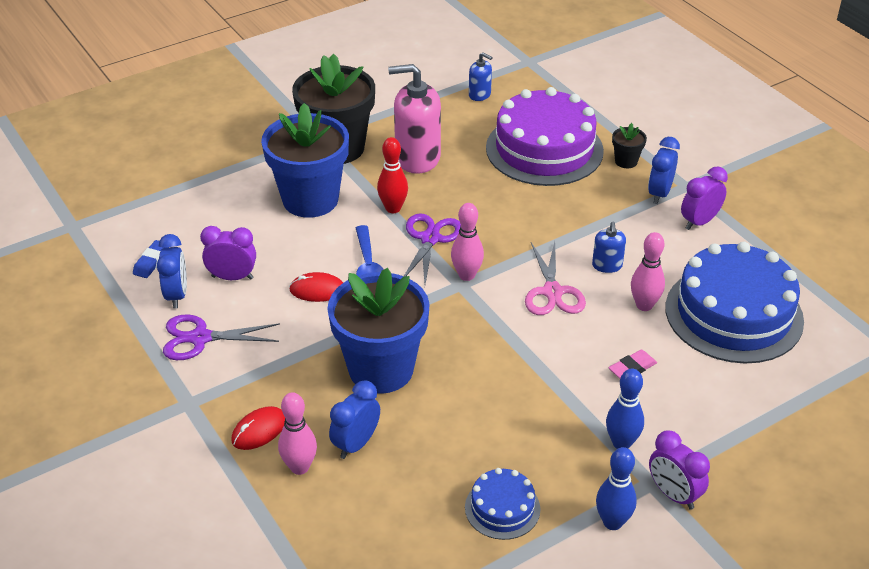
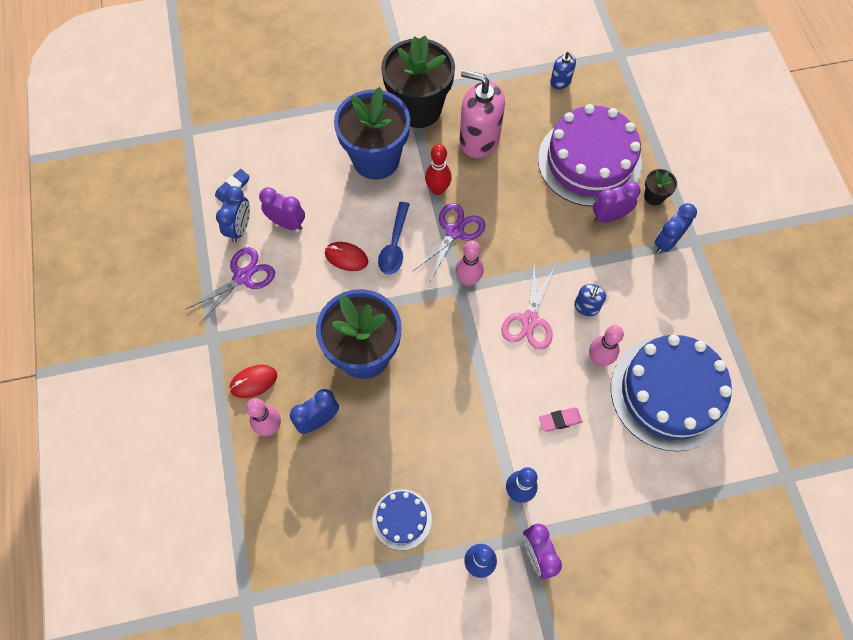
camera: 20 degrees right, 25 degrees up
(200, 338) = (242, 277): purple scissors -> purple scissors turned 120 degrees clockwise
(699, 222) = (686, 284): purple clock -> purple clock (609, 216)

